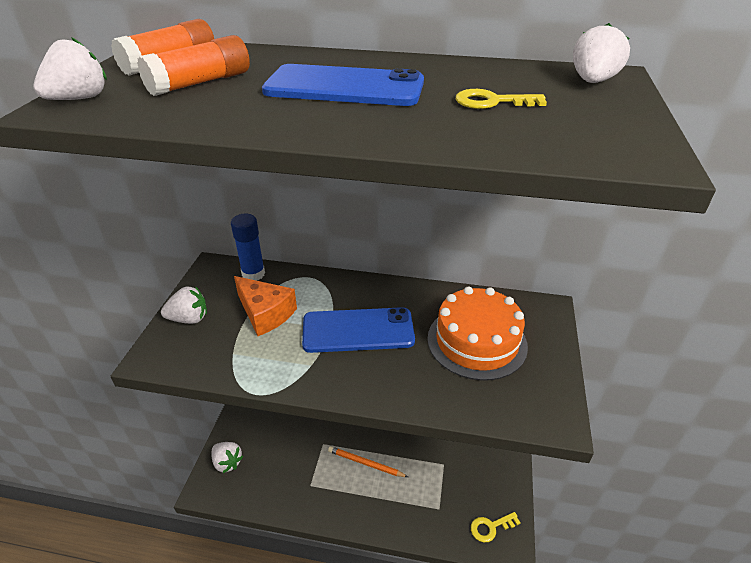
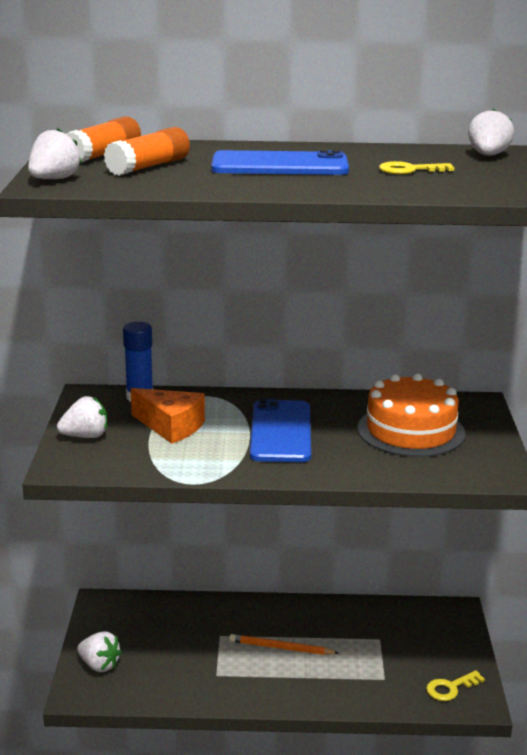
camera: 10 degrees left, 15 degrees down
(358, 330) = (281, 432): blue phone -> blue phone turned 75 degrees counterclockwise

